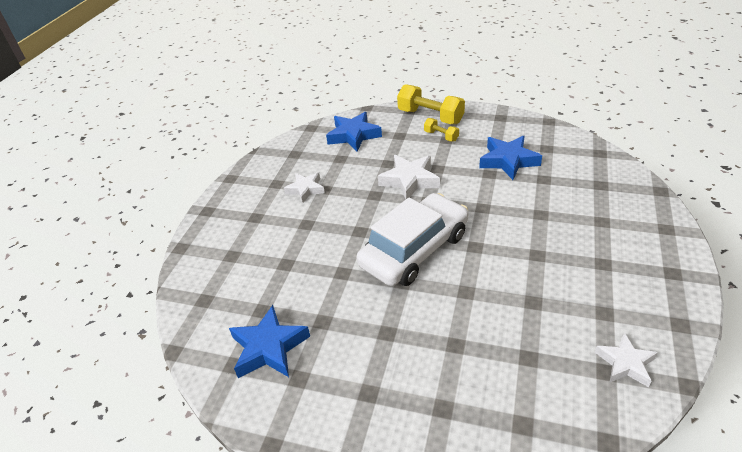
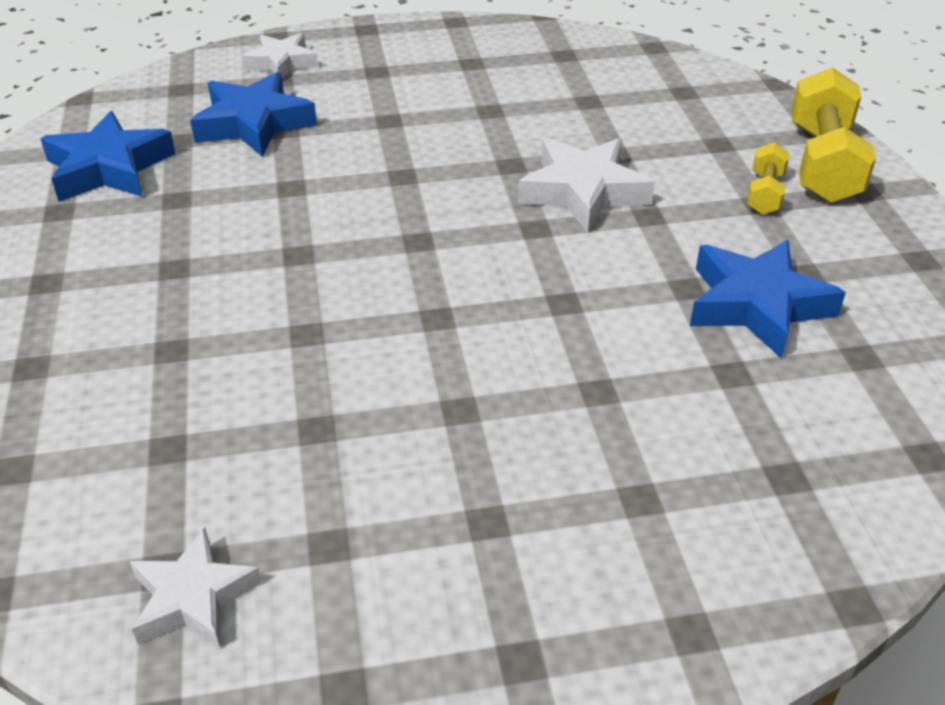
camera: 60 degrees right, 0 degrees up
(305, 189) = (476, 93): white star -> white star (282, 63)
(353, 135) = (670, 94): blue star -> blue star (254, 124)
(414, 250) = (387, 247): white car -> none

